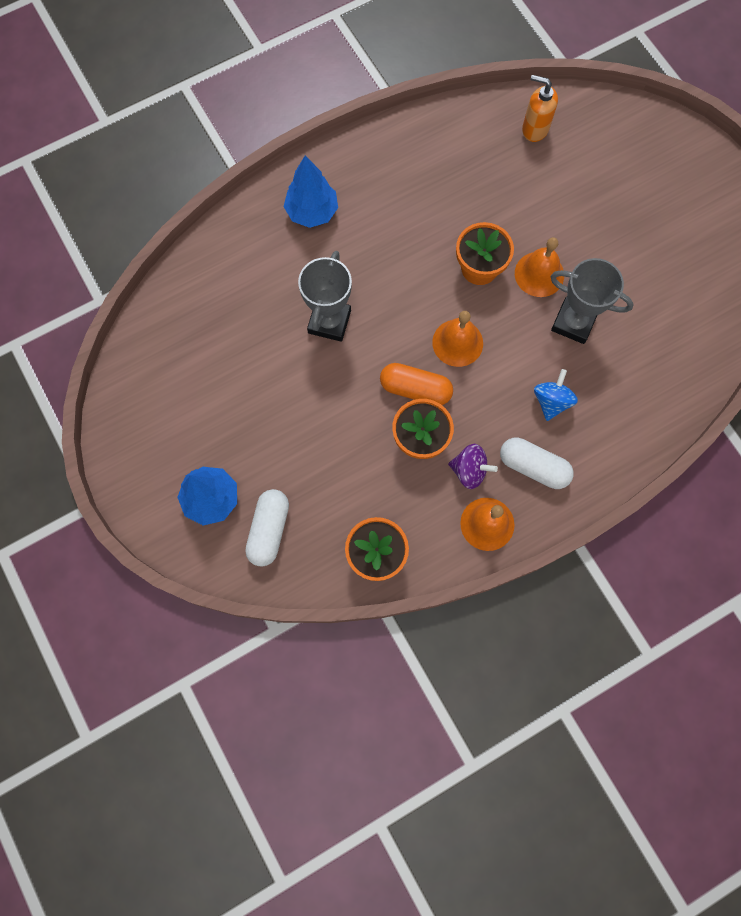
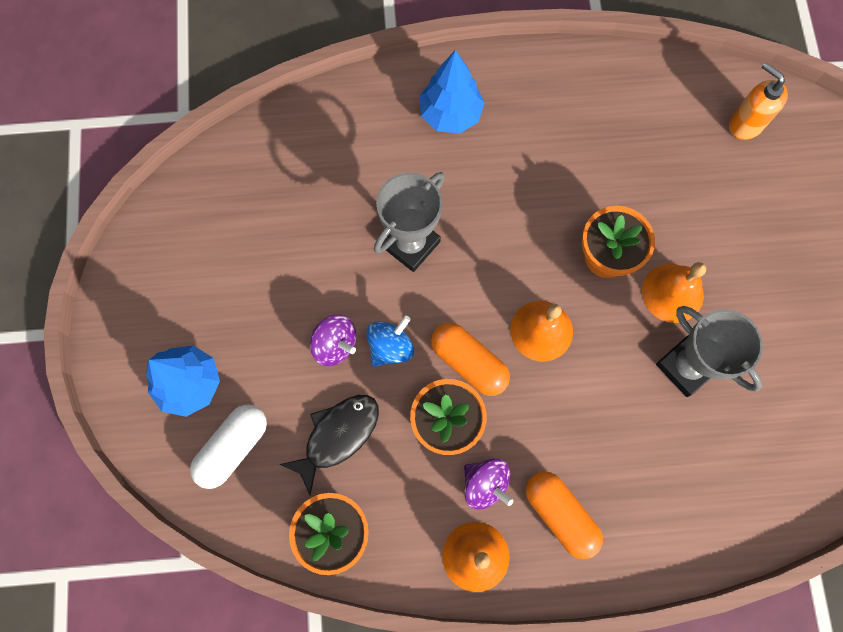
camera: 25 degrees right, 0 degrees up
(309, 420) = (335, 345): none -> purple spinning top
(344, 485) = (337, 436): none -> black fish
(533, 467) = (560, 514): white capsule -> orange capsule
(551, 401) = (617, 447): blue spinning top -> blue spinning top (390, 347)

